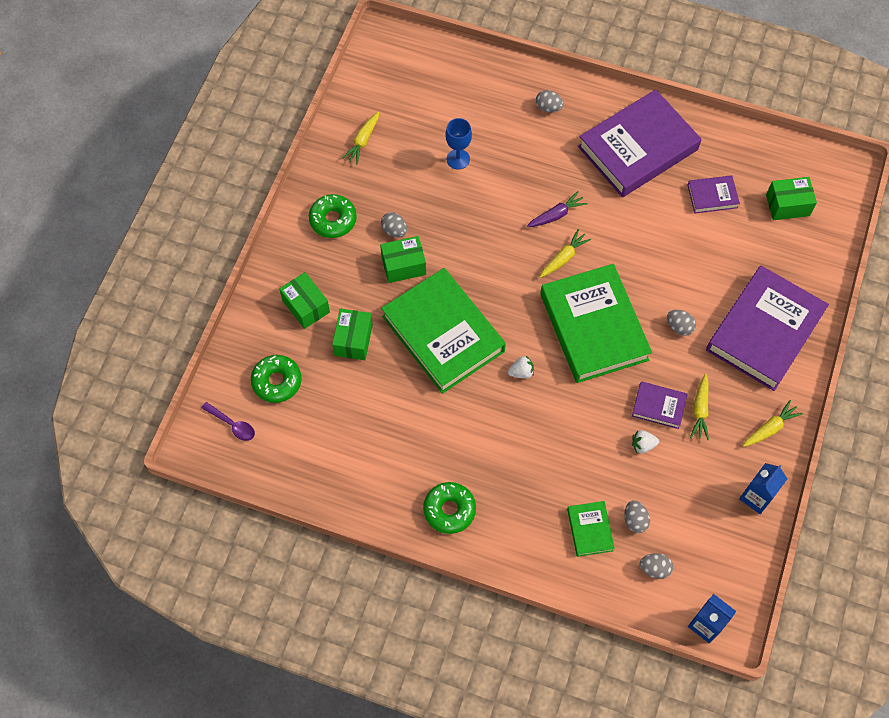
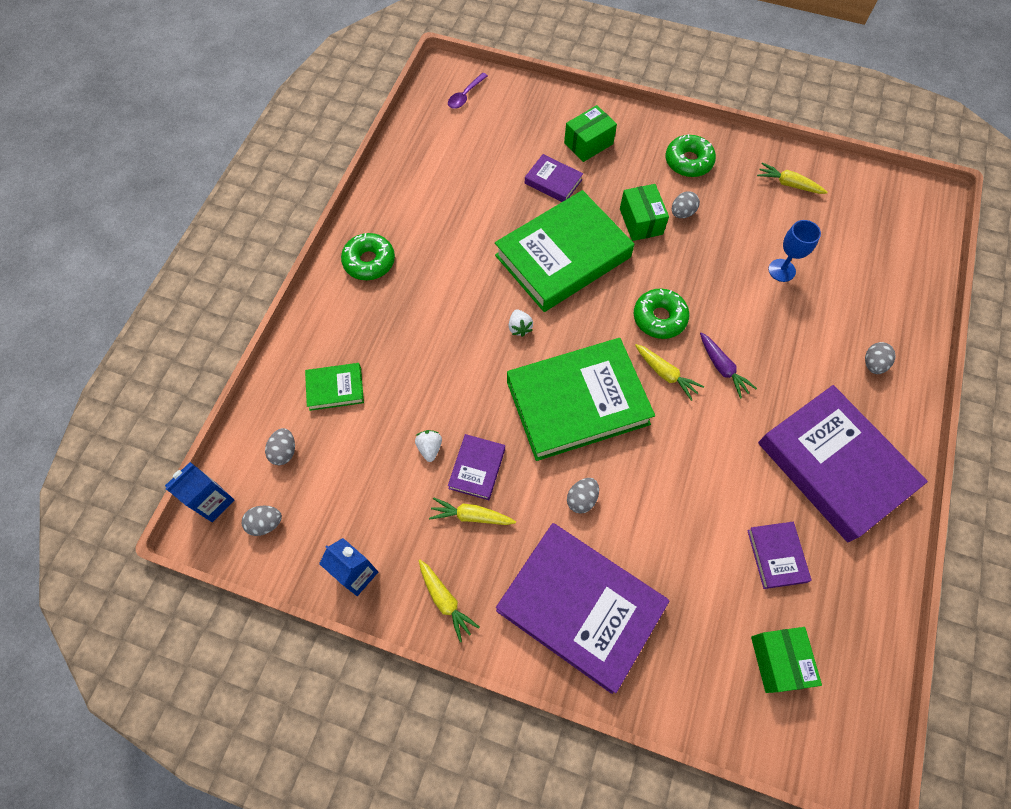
camera: 90 degrees right, 0 degrees up
(277, 381) = (508, 125): green donut -> green donut (659, 318)
(353, 340) = (553, 181): green box -> purple book
(635, 520) = (341, 434): grey egg -> grey egg (266, 523)

